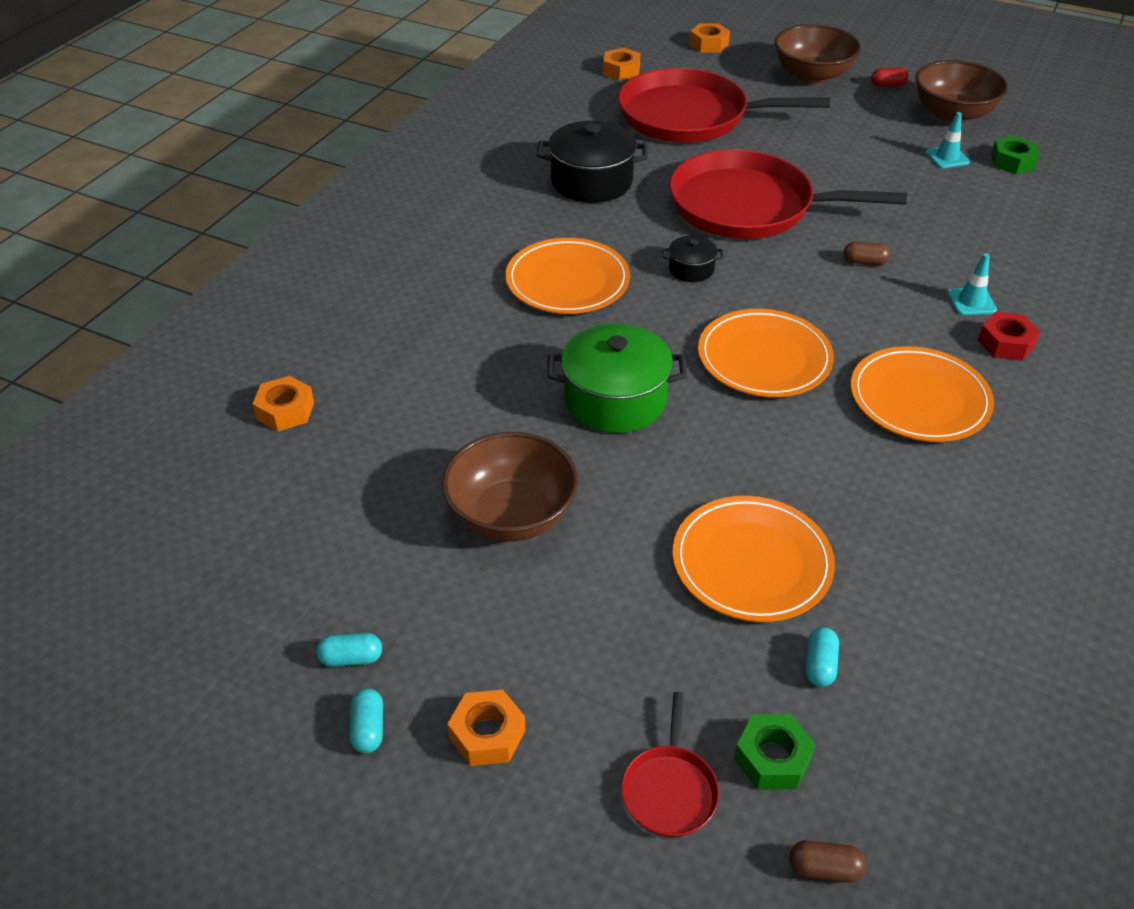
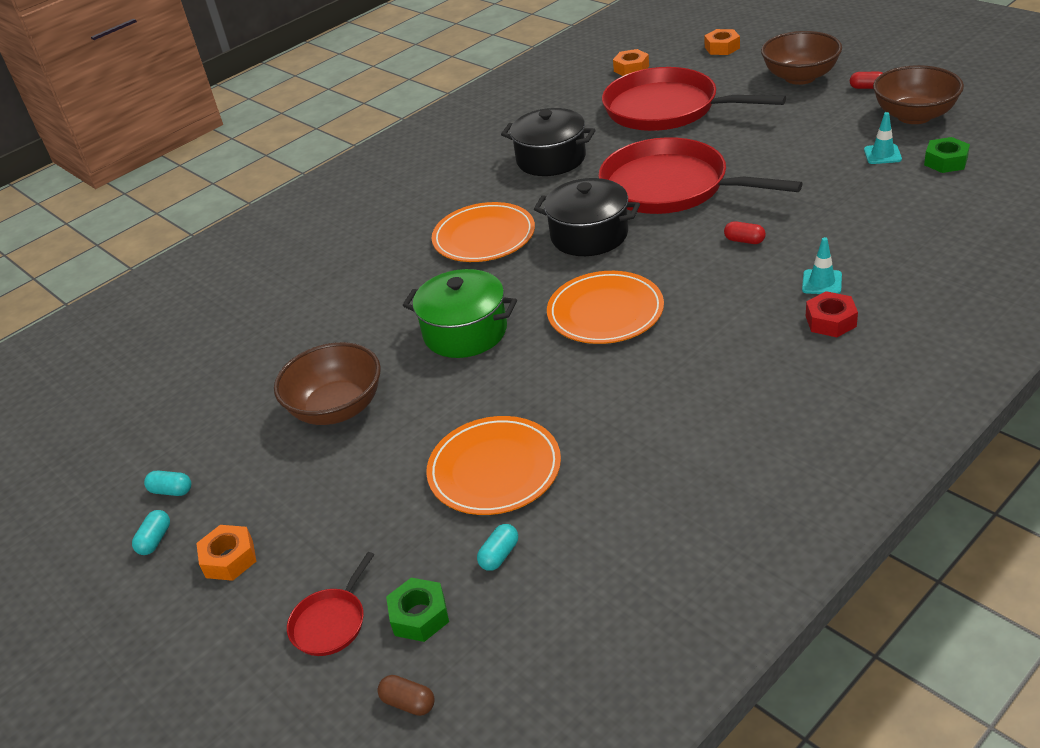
camera: 25 degrees right, 5 degrees down
(285, 411) = (226, 314): orange nut -> none
(691, 269) = (589, 235): black pot -> black pot, size x1.98
(864, 262) = (744, 240): brown capsule -> red capsule
(919, 399) = (719, 359): orange plate -> none

